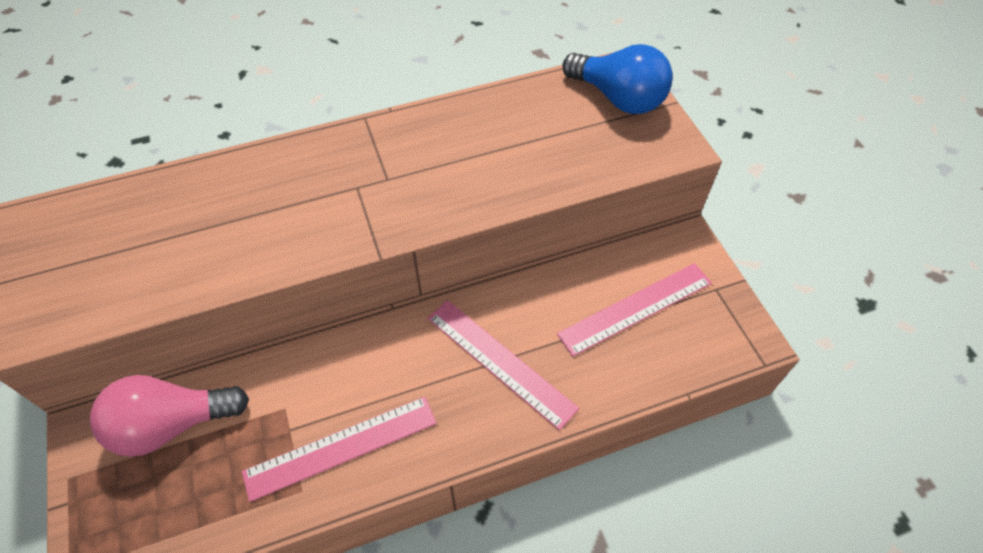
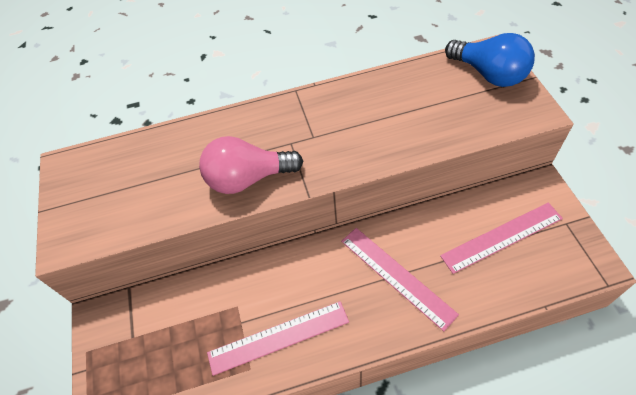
camera: 10 degrees right, 0 degrees up
(172, 424) = (157, 315): pink light bulb -> pink light bulb (248, 178)

